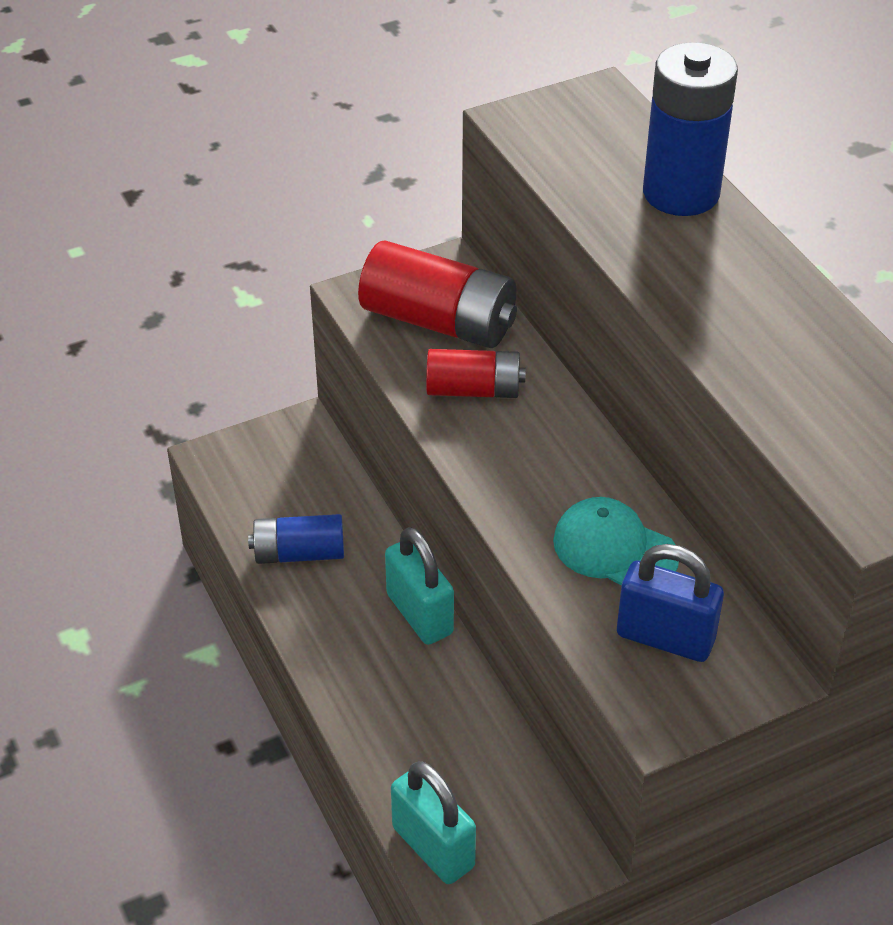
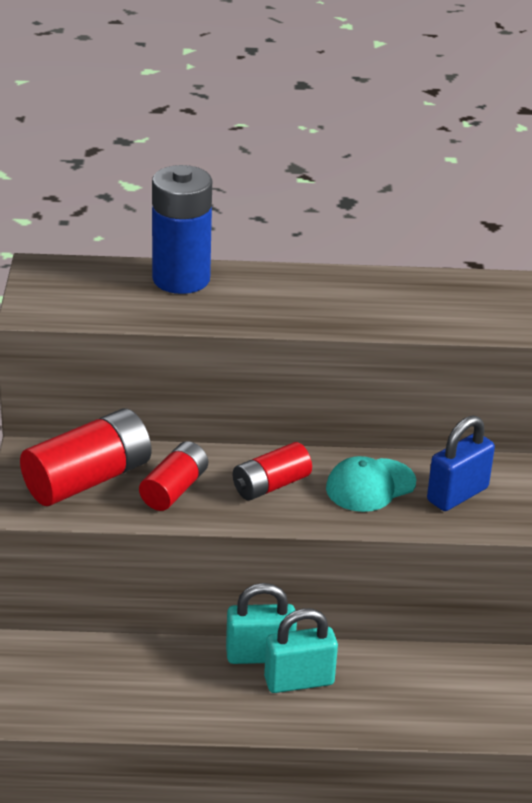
camera: 65 degrees left, 10 degrees down
(299, 553) = (152, 698): blue battery -> none
(433, 847) = (465, 725): turquoise padlock -> turquoise padlock (299, 681)
(543, 463) = (271, 485): none -> red battery

